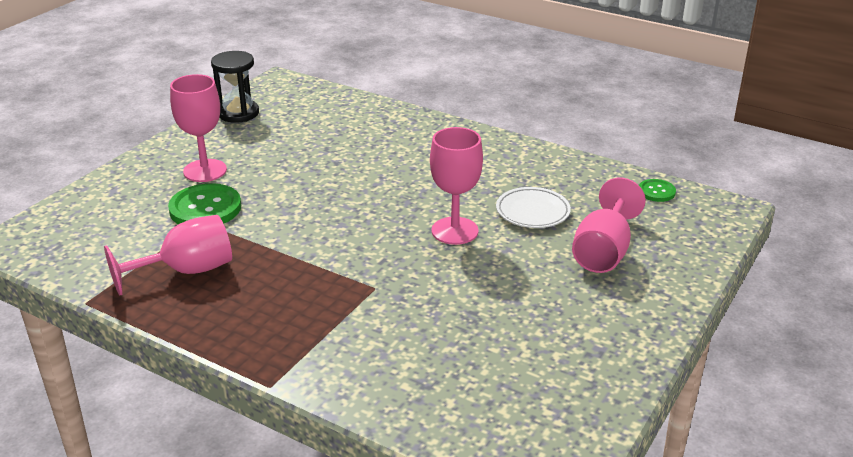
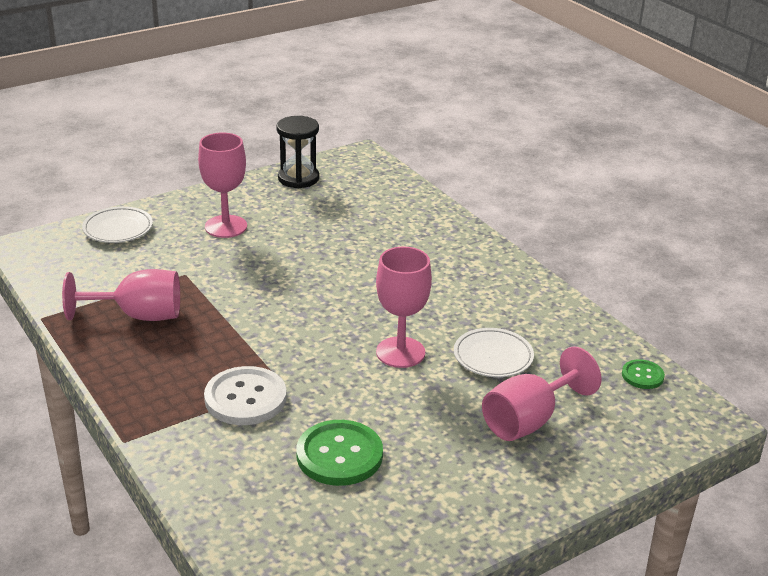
camera: 25 degrees right, 0 degrees up
(97, 200) = (118, 229): none -> white plate
(205, 208) = (198, 262): green button -> green button (339, 455)
(353, 311) = (245, 398): none -> white button

